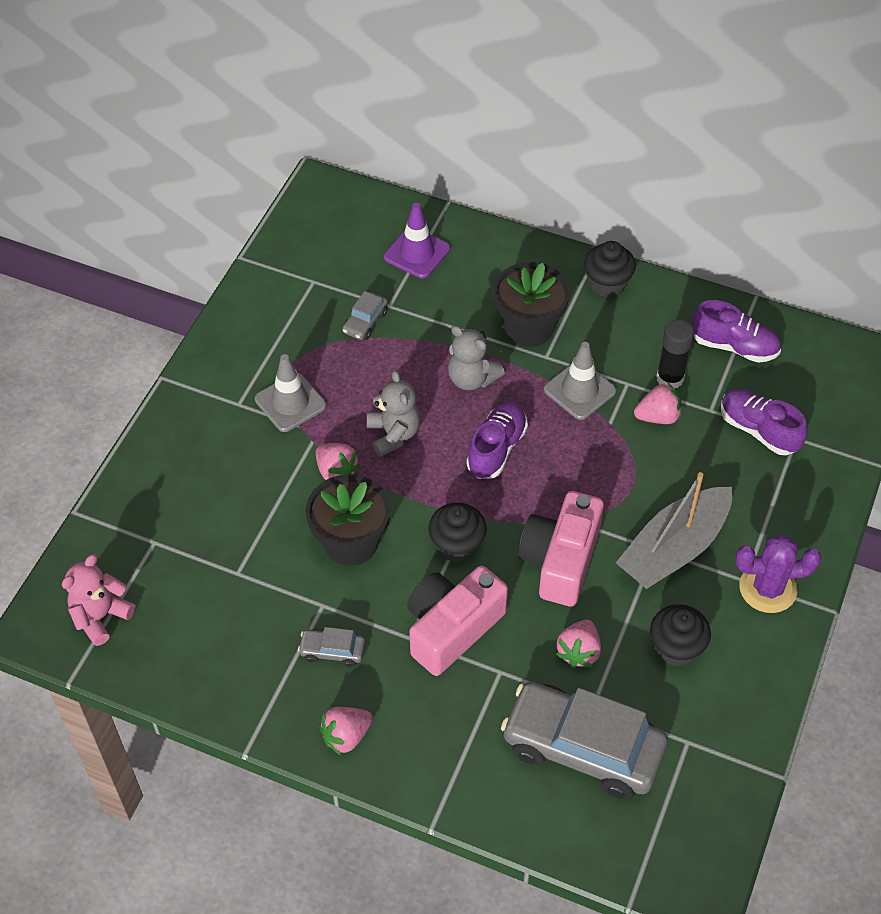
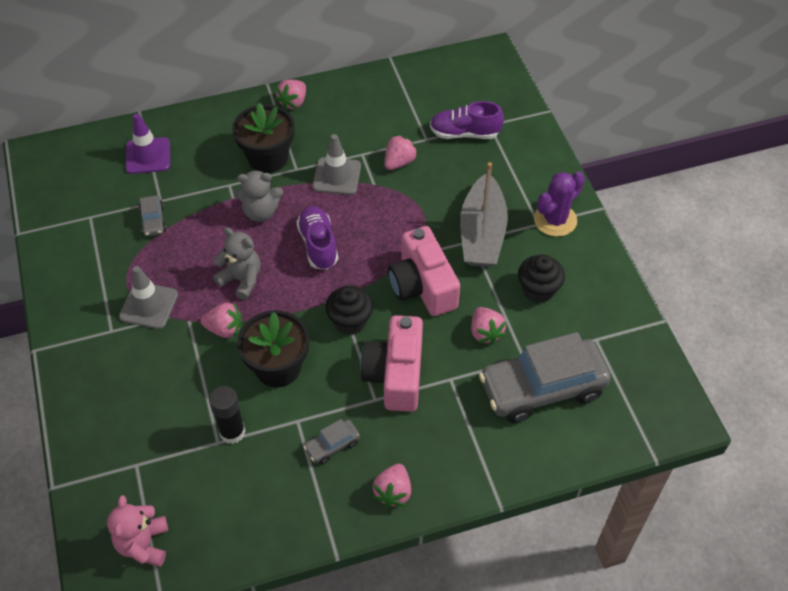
camera: 40 degrees left, 0 degrees up
(607, 284) = (293, 102): black cupcake -> pink strawberry
(669, 378) = (385, 135): black glue stick -> black glue stick (232, 432)
(734, 346) = (405, 94): purple shoe -> none

